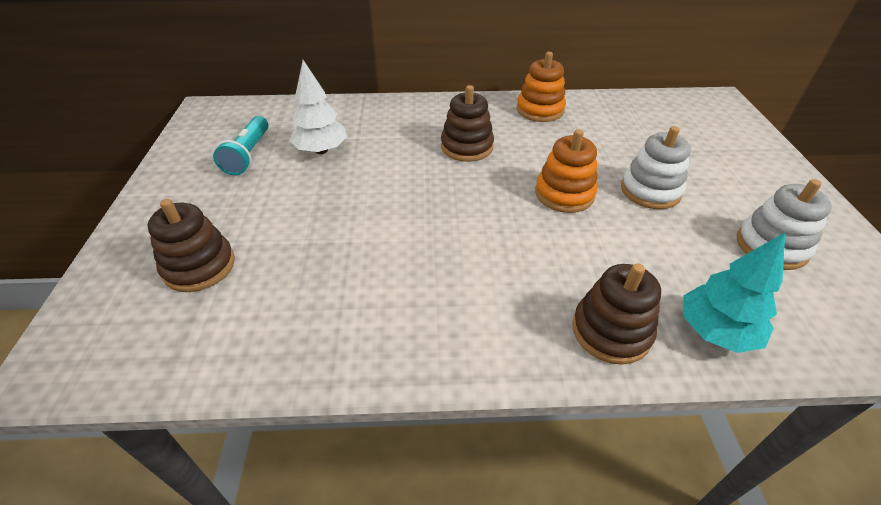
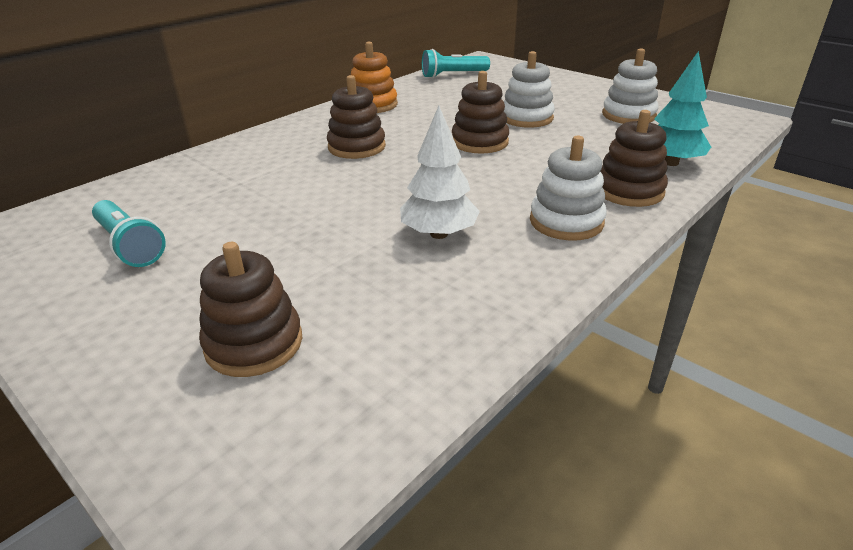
camera: 45 degrees left, 10 degrees down
(321, 150) = (217, 206): white tree -> white tree (439, 234)
(501, 320) = (566, 222): none -> white stacking toy
(564, 194) = (479, 142): orange stacking toy -> brown stacking toy
(659, 107) = (453, 75): none -> turquoise flashlight

